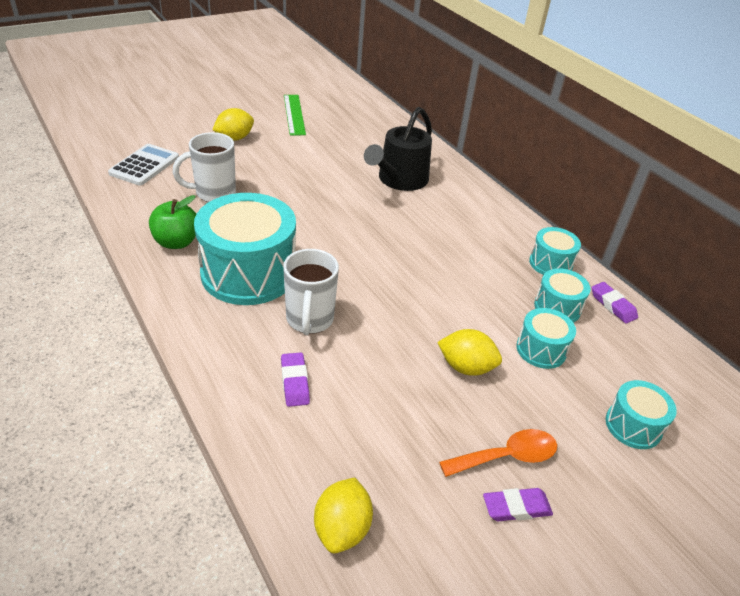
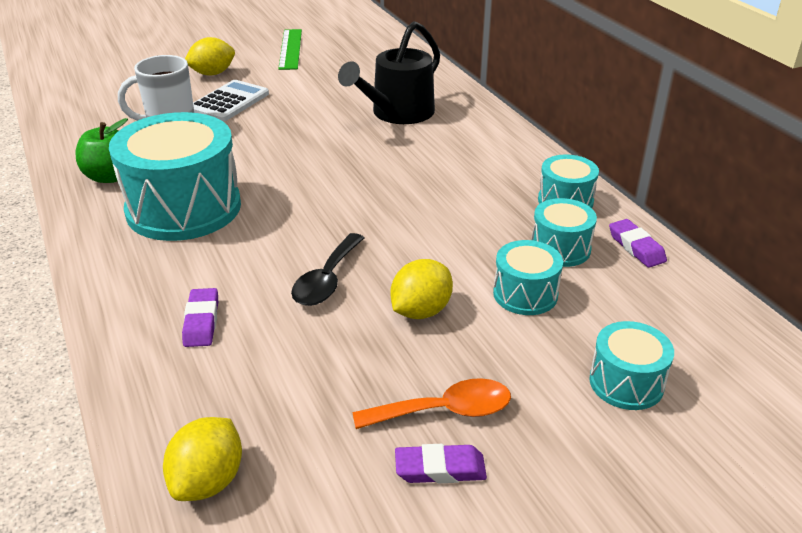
camera: 10 degrees right, 5 degrees down
(144, 165) = (100, 101): white calculator -> white calculator (229, 102)
(309, 320) = (240, 257): white mug -> none
(385, 340) = (327, 280): none -> black spoon
(466, 367) = (421, 311): yellow lemon -> yellow lemon turned 75 degrees counterclockwise

